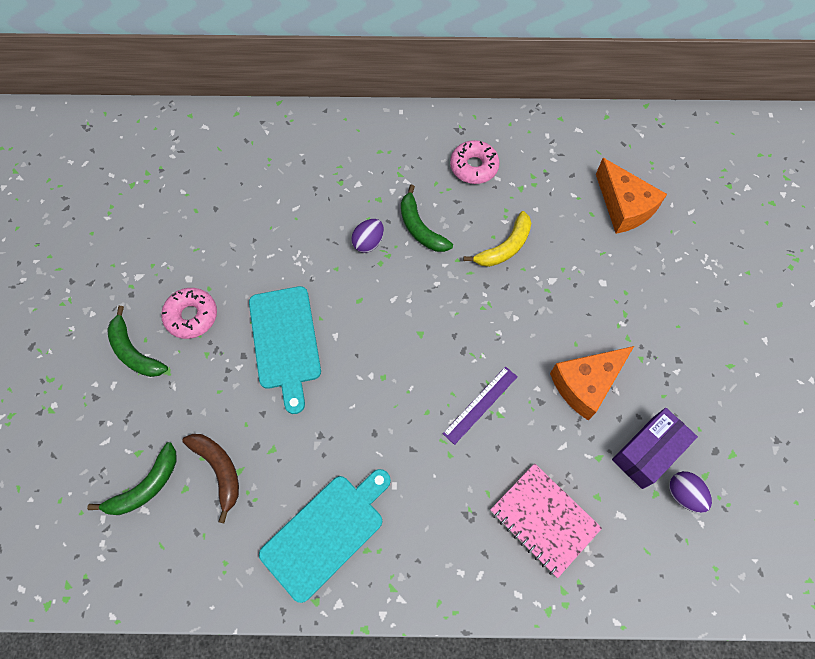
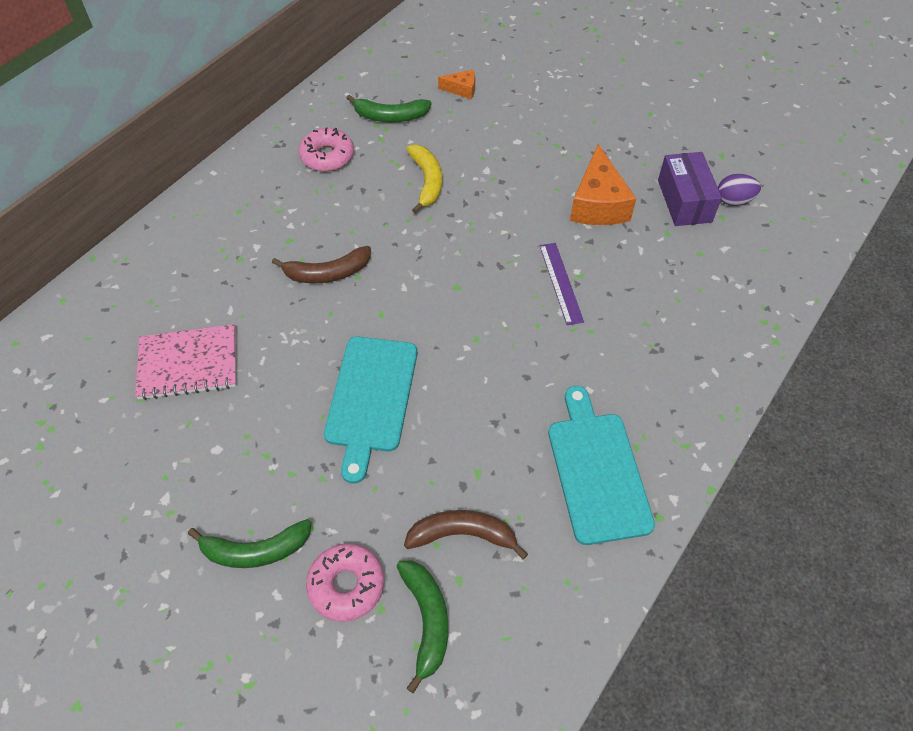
camera: 55 degrees left, 10 degrees down
(191, 316) = (264, 469): pink donut -> pink donut (346, 585)
(285, 342) = (370, 398): turquoise cutting board -> turquoise cutting board turned 75 degrees clockwise
(368, 242) = (327, 273): purple egg -> brown banana
(420, 228) = (350, 227): green banana -> green banana (390, 116)
(544, 519) = (695, 299): pink notebook -> pink notebook (188, 364)
(624, 207) = (462, 89): orange cheese -> orange cheese, size x0.51

